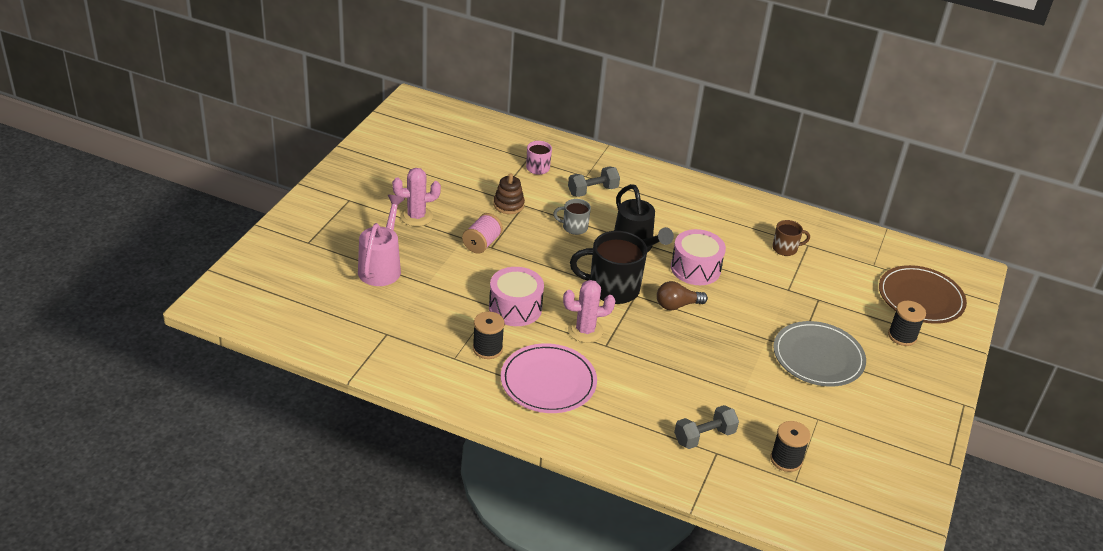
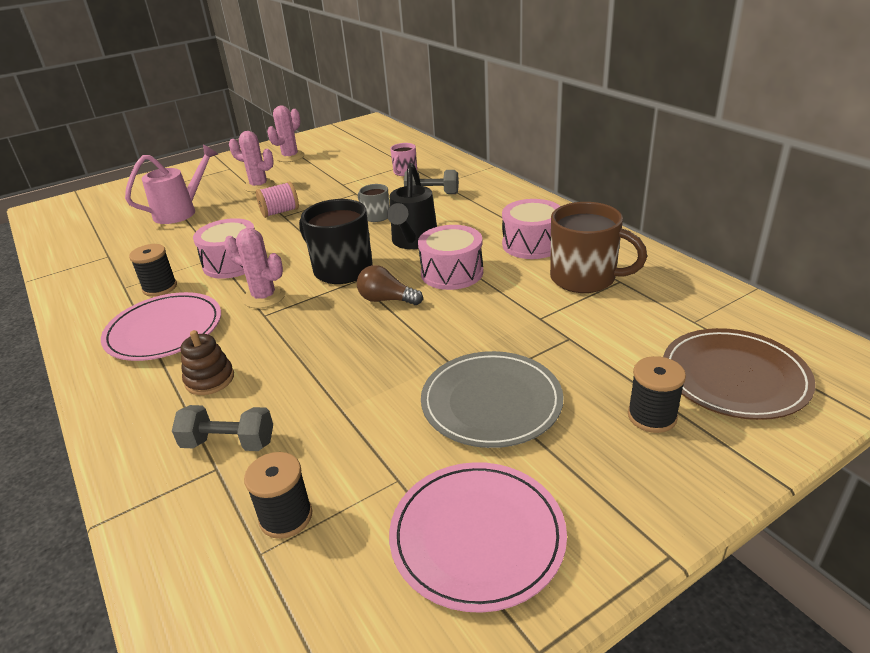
camera: 40 degrees right, 5 degrees down
(395, 170) = (290, 157): none -> pink cactus
(508, 205) = (343, 191): brown stacking toy -> brown stacking toy (210, 379)
(723, 226) = (532, 244): none -> pink drum
(785, 249) = (584, 278): brown mug -> brown mug, size x1.91
(882, 430) = (477, 536): none -> pink plate

